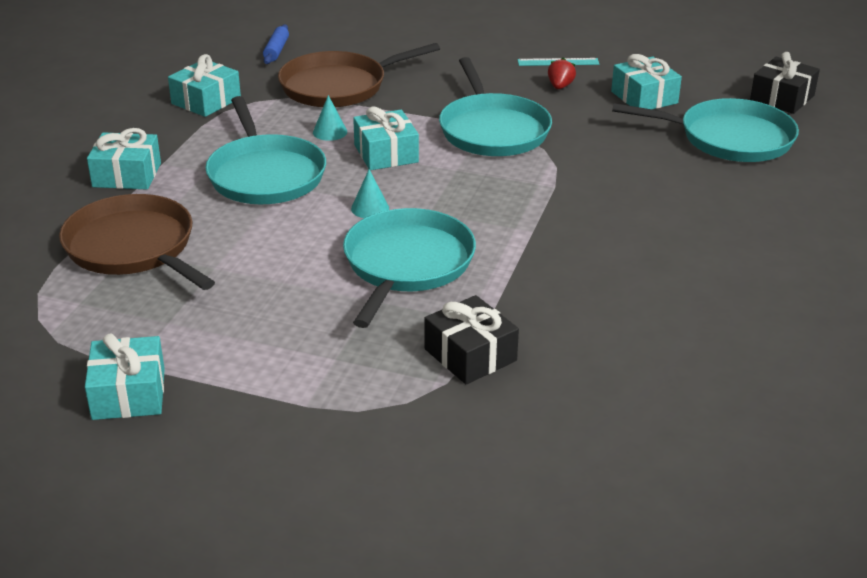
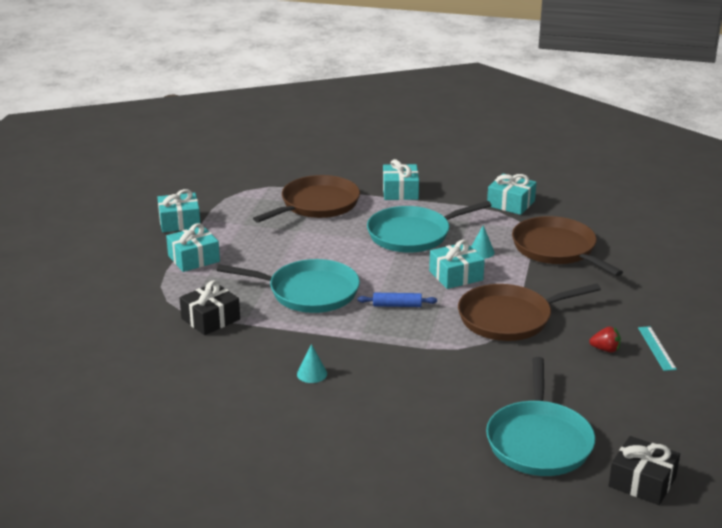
camera: 85 degrees right, 5 degrees down
(276, 50) = (607, 220): blue rolling pin -> blue rolling pin (397, 305)
(370, 208) = (377, 274): turquoise cone -> turquoise cone (312, 374)
(492, 130) = (509, 318): turquoise pan -> brown pan
(644, 97) = (604, 395): turquoise gift -> turquoise gift (194, 258)

